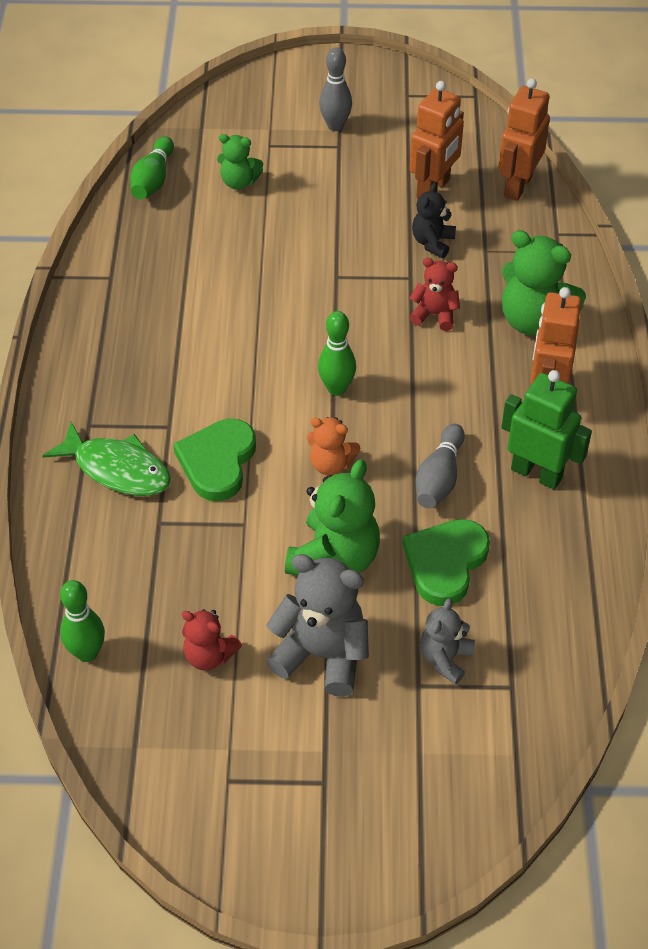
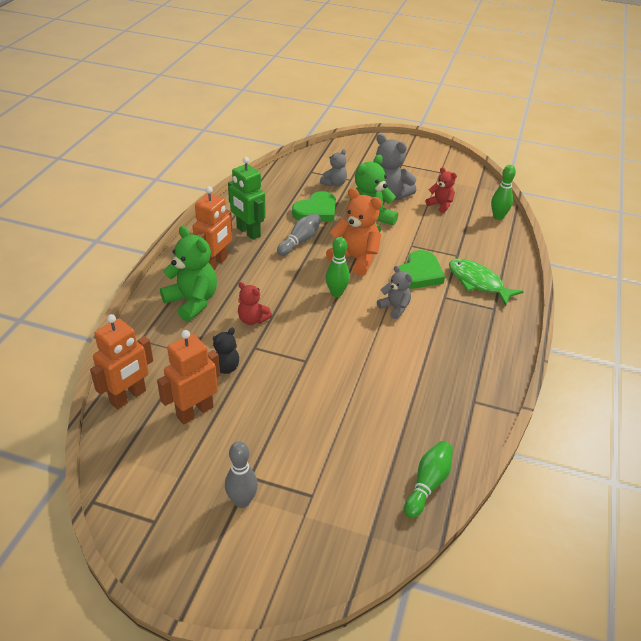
camera: 165 degrees left, 10 degrees down
(239, 182) = (352, 461): green teddy bear -> none
(241, 385) = (394, 308): none -> grey teddy bear
(331, 464) = (355, 259): orange teddy bear -> orange teddy bear, size x1.73

